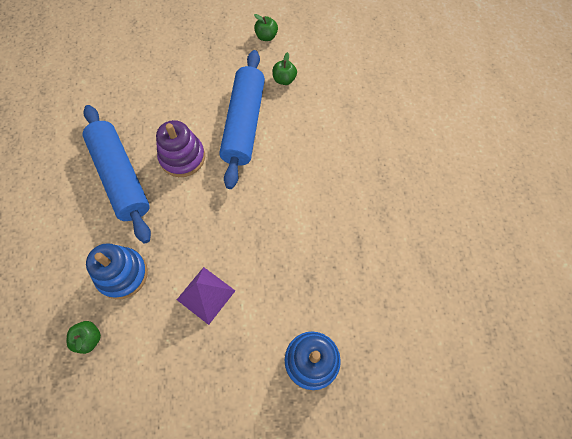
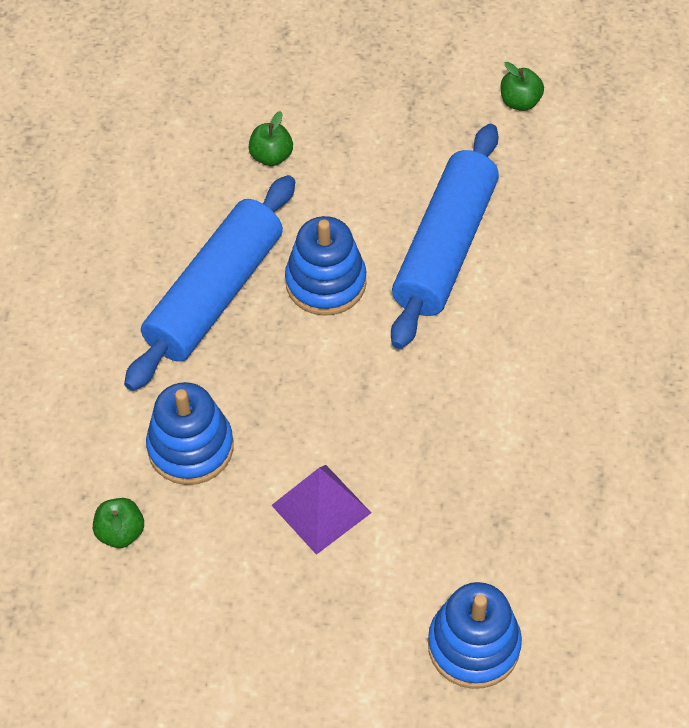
camera: 15 degrees right, 10 degrees down
(121, 177) = (215, 294): blue rolling pin -> blue rolling pin turned 45 degrees clockwise
(182, 157) = (326, 282): purple stacking toy -> blue stacking toy
(284, 80) = (535, 185): green apple -> green apple (271, 156)

